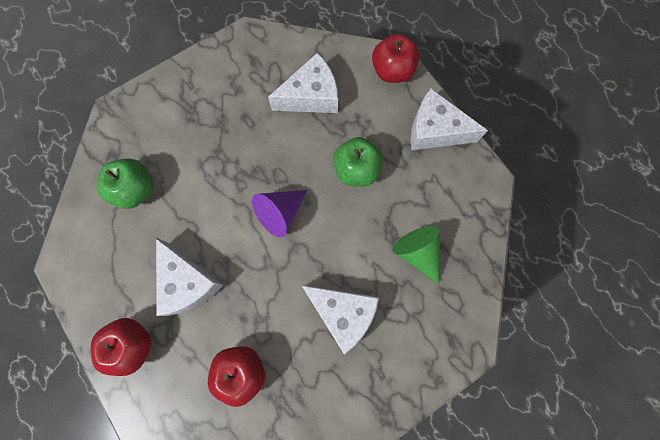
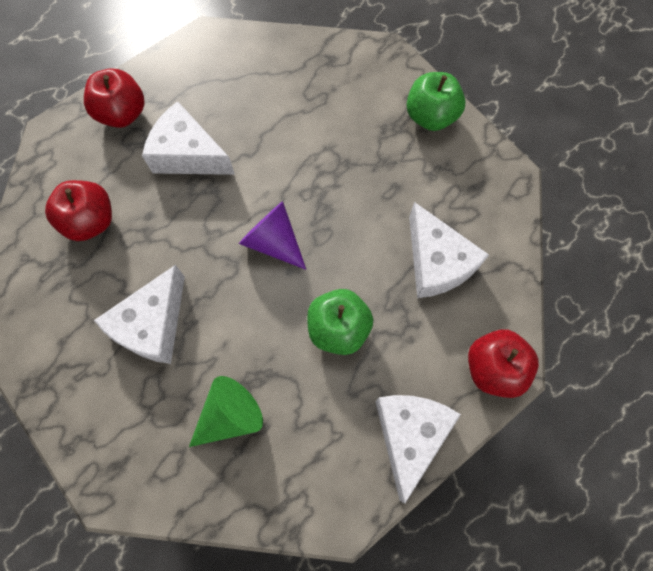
camera: 85 degrees right, 5 degrees down
(135, 190) = (291, 88): green apple -> green apple (430, 116)
(188, 282) = (188, 155): white cheese -> white cheese turned 60 degrees clockwise

